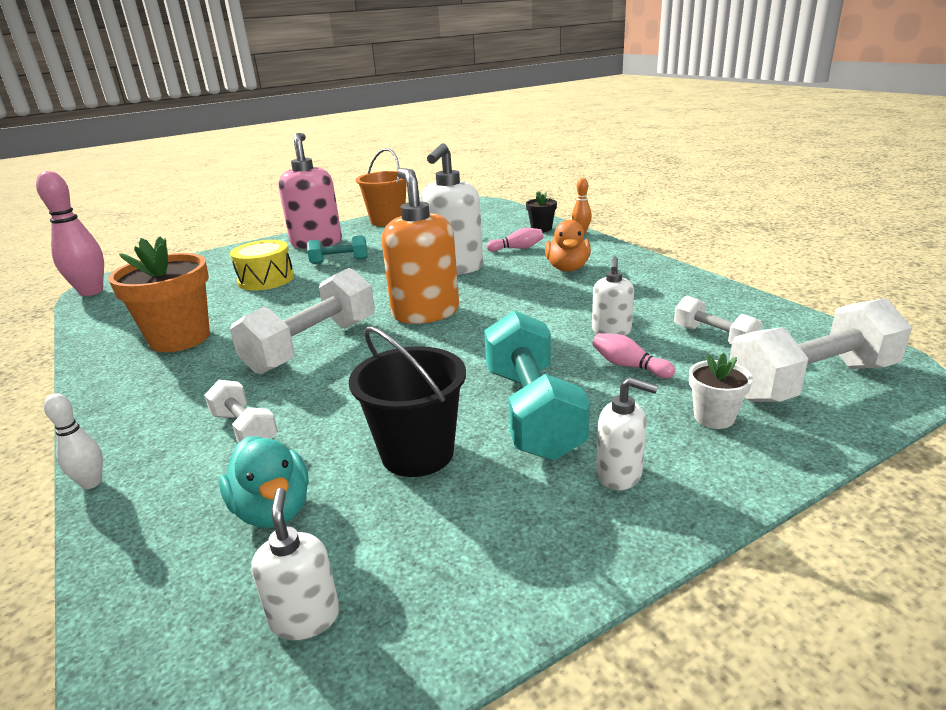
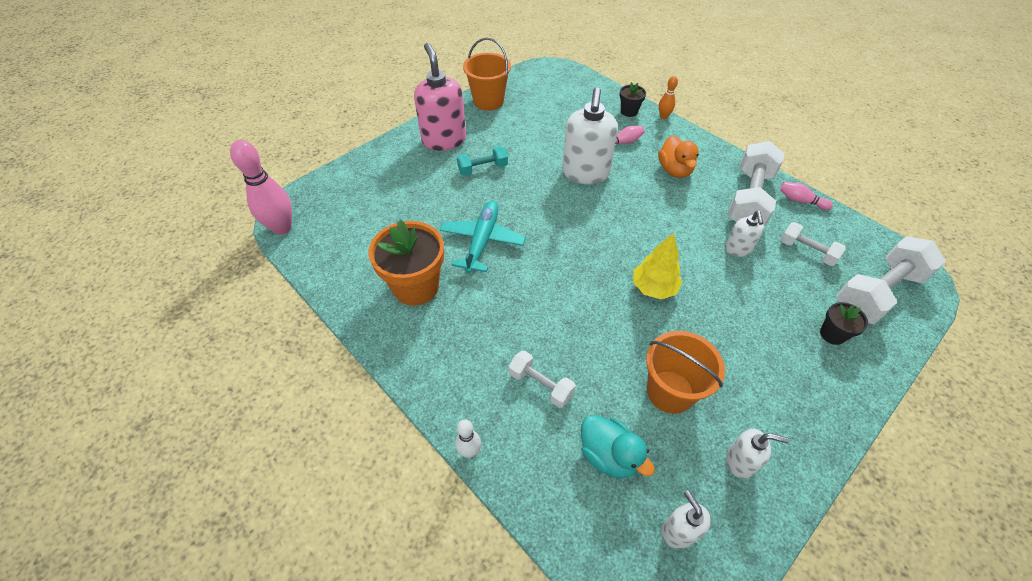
camera: 15 degrees left, 25 degrees up
(266, 279) = (434, 199): yellow drum -> none
(289, 310) = (482, 241): none -> turquoise plane
(312, 346) = (531, 286): white dumbbell -> white dumbbell (749, 199)
(417, 453) = (670, 392): black bucket -> orange bucket
(425, 313) = (594, 237): orange soap dispenser -> none
(469, 356) = (653, 288): none -> yellow tree
(532, 412) = (722, 342): turquoise dumbbell -> none
(619, 474) = (797, 393): white soap dispenser -> white soap dispenser (740, 461)
(629, 366) = (764, 288): pink bowling pin -> pink bowling pin (800, 201)
(714, 417) = (832, 334): white flower pot -> black flower pot

